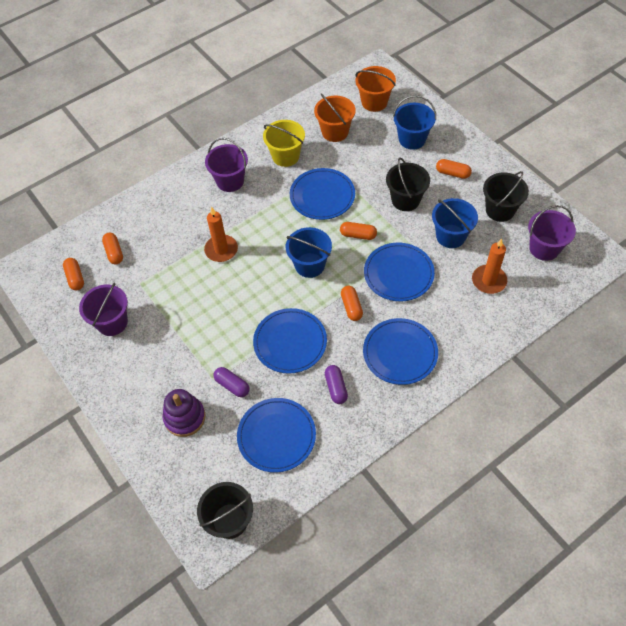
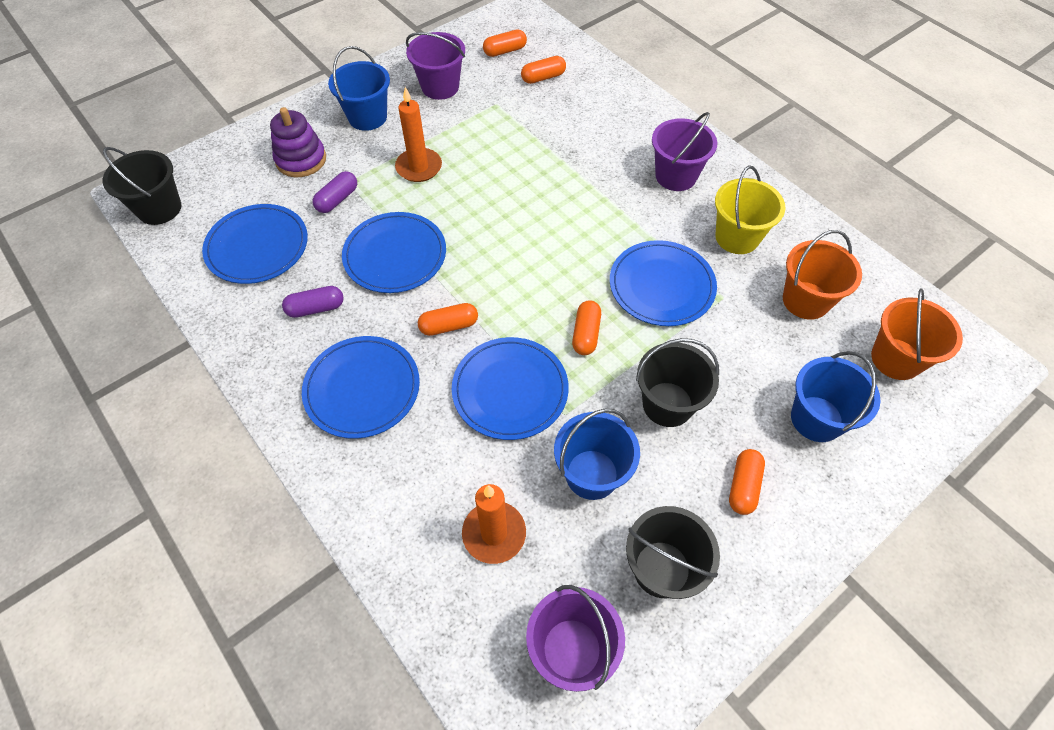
camera: 85 degrees right, 0 degrees up
(221, 250) = (550, 175): orange candle -> orange candle (419, 167)
(309, 265) = (526, 273): blue bucket -> blue bucket (367, 117)

